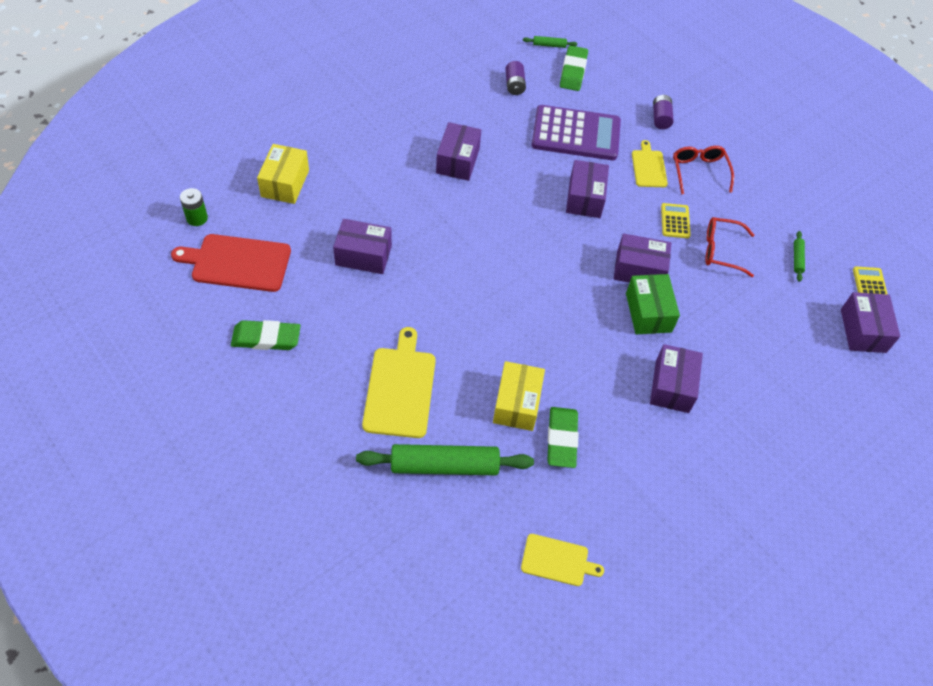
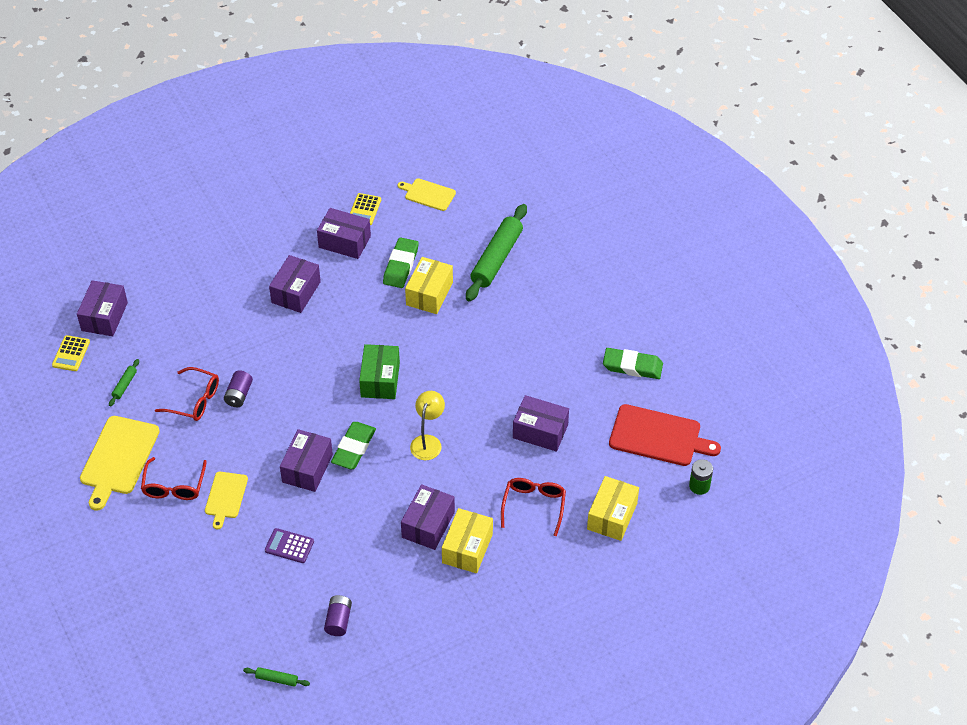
camera: 165 degrees left, 5 degrees down
(361, 185) = (534, 506): none -> red glasses
(400, 388) = (523, 315): yellow cutting board -> yellow cutting board (118, 458)
(418, 145) = (467, 548): none -> yellow box
(444, 465) = (497, 259): green rolling pin -> green rolling pin turned 75 degrees counterclockwise
(476, 234) = (428, 442): none -> yellow lamp
(573, 71) = (261, 634): green eraser -> green eraser (353, 448)
(576, 134) = (289, 546): purple calculator -> purple calculator, size x0.45
(639, 270) = (282, 391): purple box -> purple box (344, 242)
(648, 312) = (290, 352): green box -> green box (380, 380)
(660, 118) = (184, 557): purple battery -> purple battery (239, 395)
(675, 221) = (225, 434): yellow calculator -> yellow calculator (364, 210)

